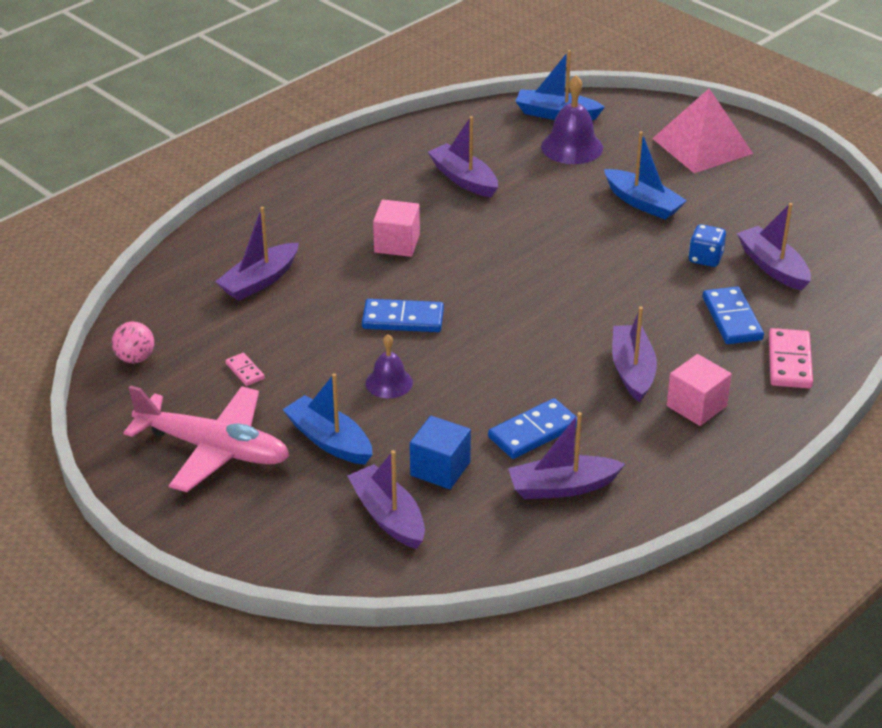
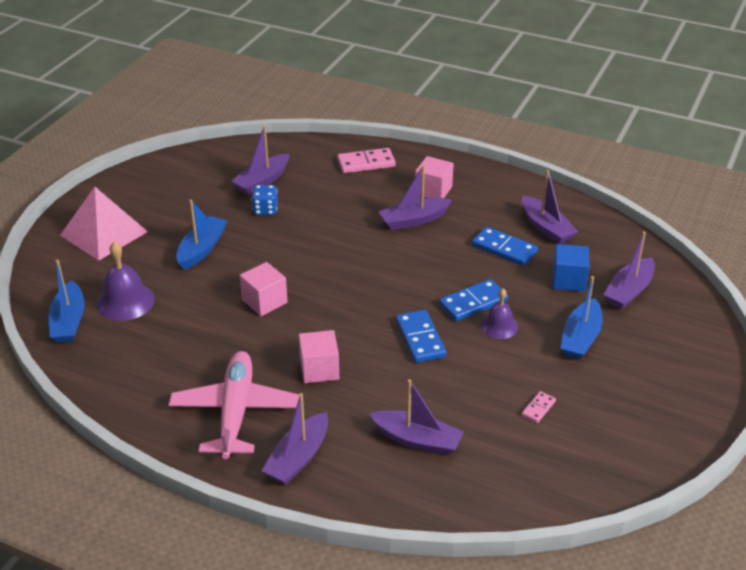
camera: 110 degrees left, 0 degrees up
(135, 358) = (569, 484): pink ball -> none
(214, 449) = (634, 395): pink plane -> pink plane (236, 411)
(463, 179) = (201, 354): purple boat -> purple boat (298, 458)
(526, 229) = (264, 301): none -> pink cube
(732, 319) = (332, 189): blue domino -> blue domino (473, 302)

